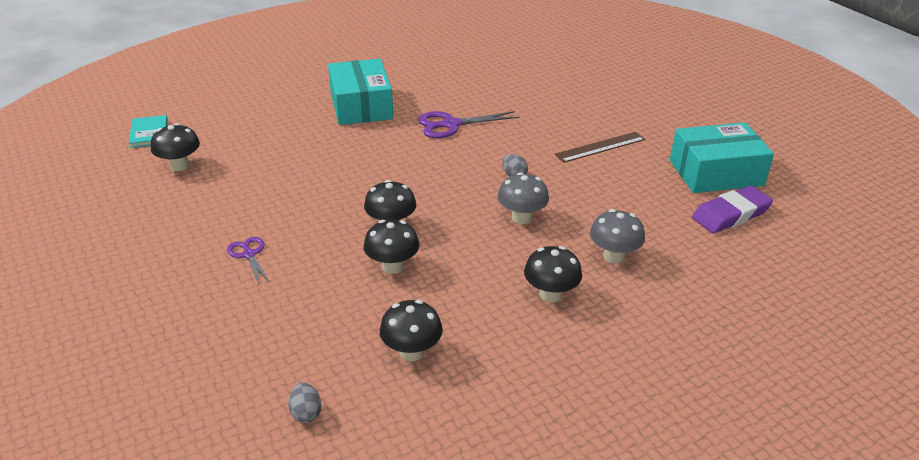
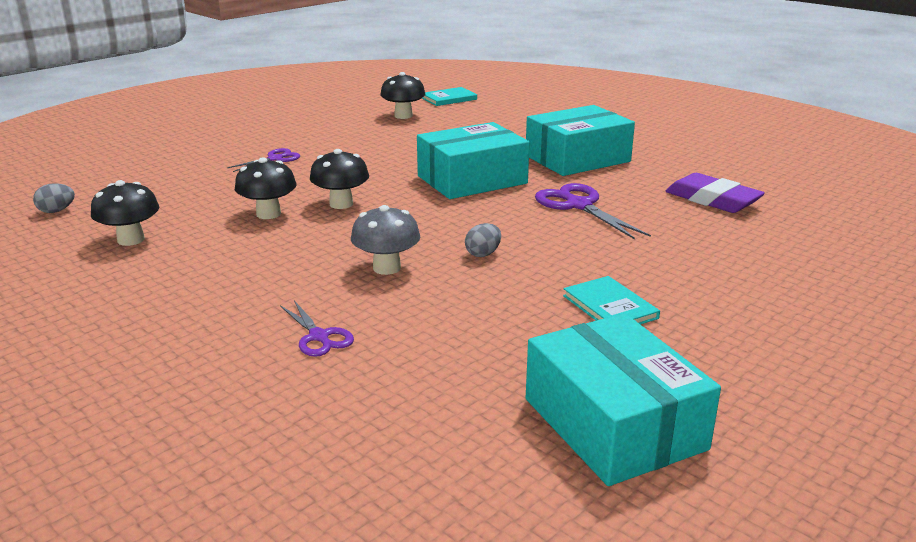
camera: 75 degrees right, 10 degrees down
(375, 157) = (472, 180): none -> turquoise box
(550, 294) = (228, 300): black mushroom -> none
(600, 147) = (610, 307): brown ruler -> turquoise book
(614, 256) = (319, 337): grey mushroom -> purple scissors
(731, 214) = (478, 443): purple eraser -> purple eraser (712, 199)

